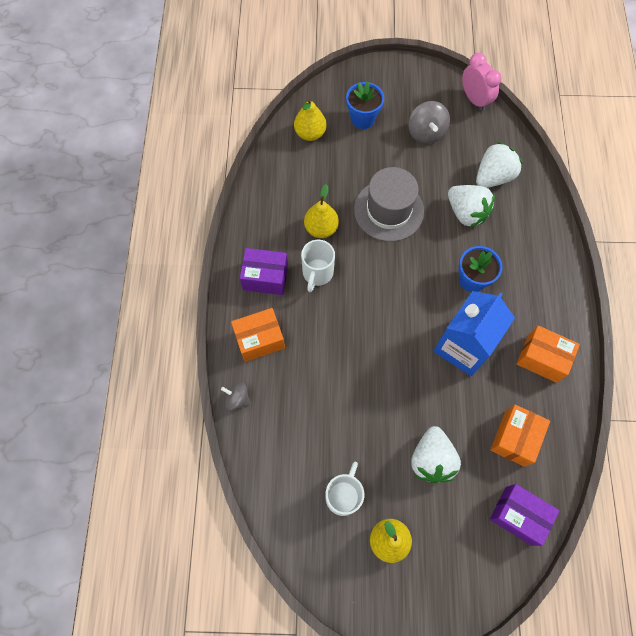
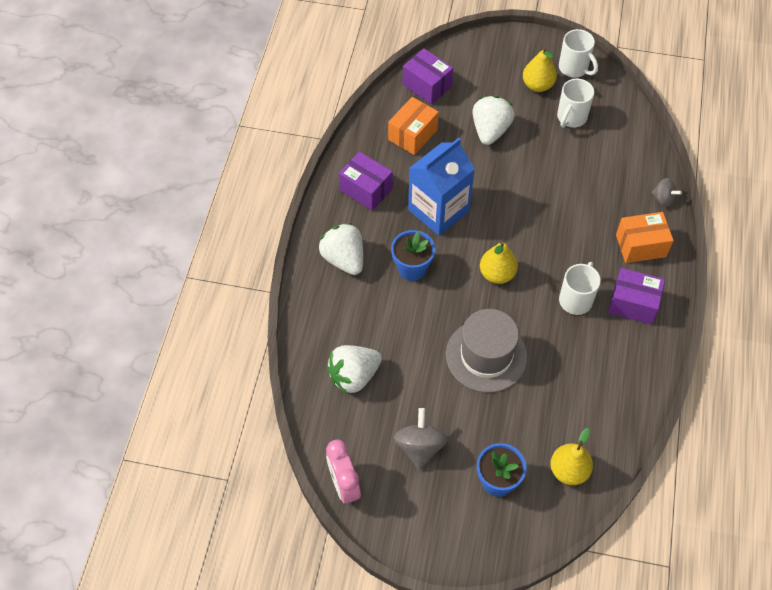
camera: 170 degrees left, 10 degrees down
(321, 228) = (567, 347): yellow pear -> yellow pear (497, 274)
(348, 578) = (574, 68): none -> white mug
(466, 213) = (398, 339): white strawberry -> white strawberry (344, 259)
(542, 358) = (366, 190): orange box -> purple box

